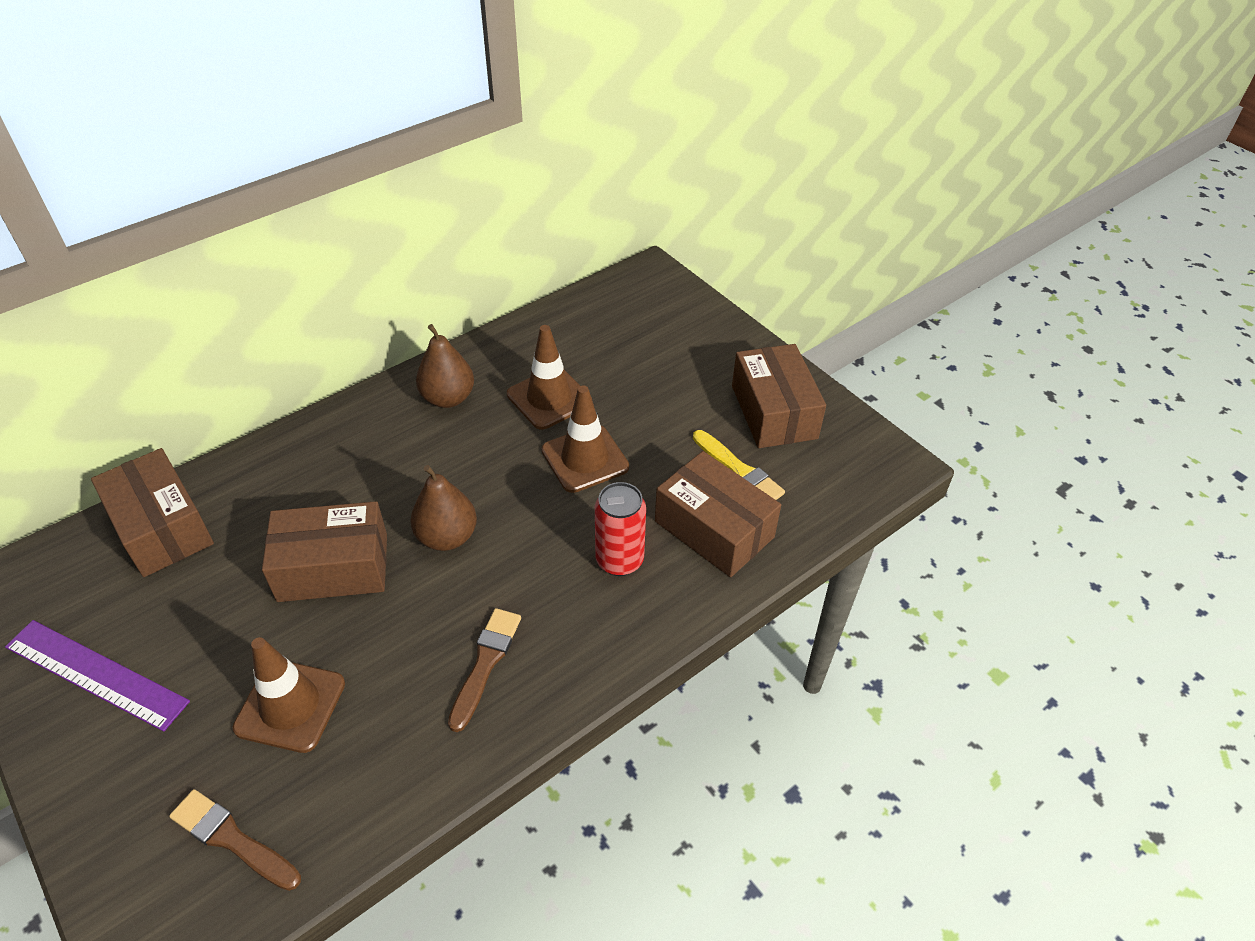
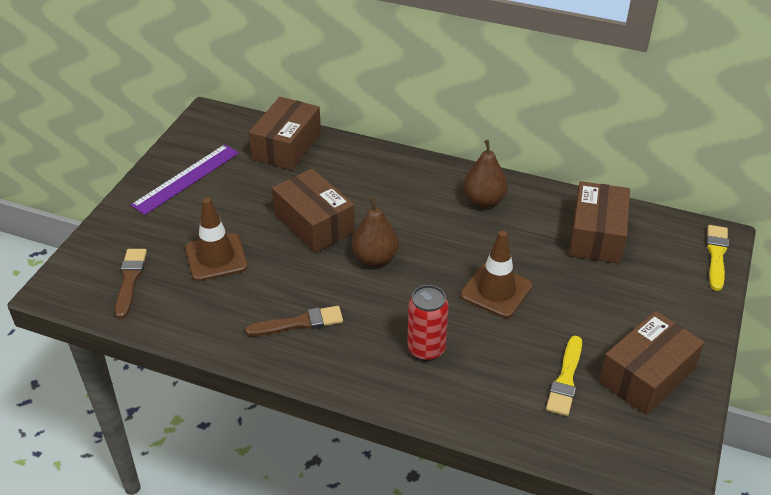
camera: 60 degrees right, 5 degrees down
(96, 673) = (186, 179): purple ruler -> purple ruler turned 45 degrees clockwise
(549, 398) = (532, 247): brown traffic cone -> none
(670, 285) = (716, 255): none -> yellow brush
(714, 529) = (497, 388): brown box -> brown box (597, 235)

